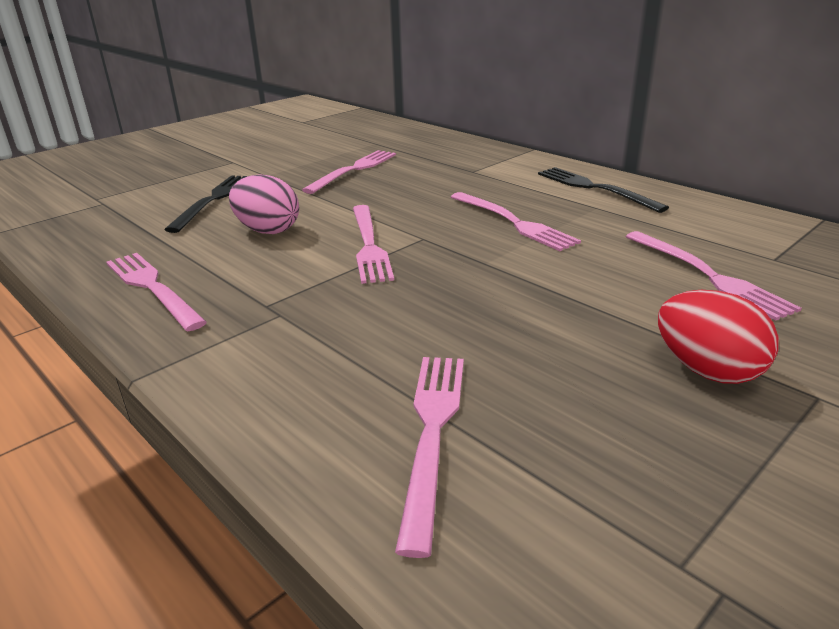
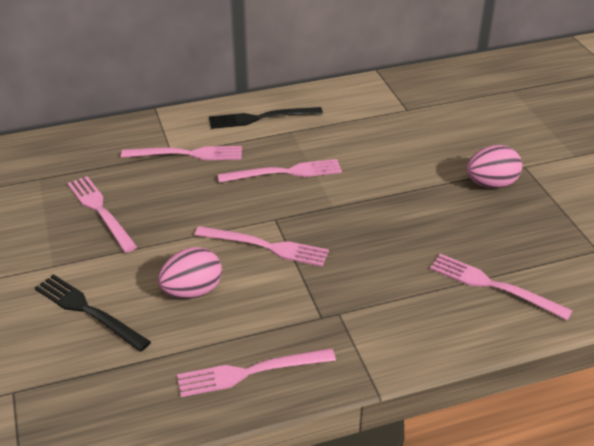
camera: 65 degrees left, 10 degrees up
(707, 275) = (409, 138): pink fork -> pink fork (187, 154)
(707, 370) = (491, 184): red egg -> pink egg

